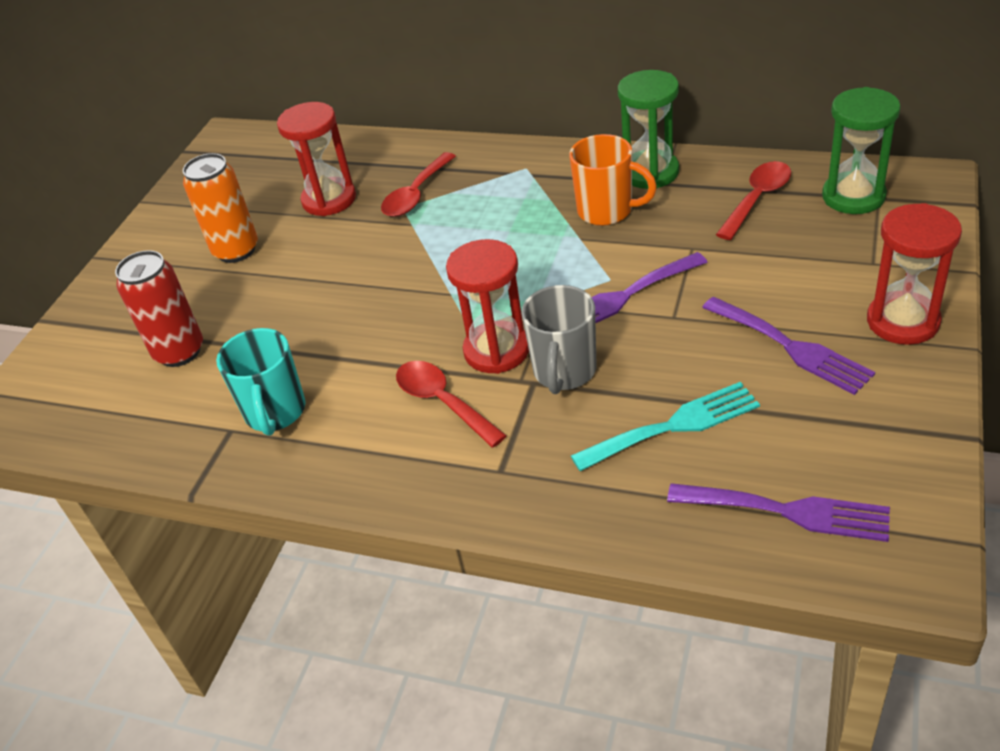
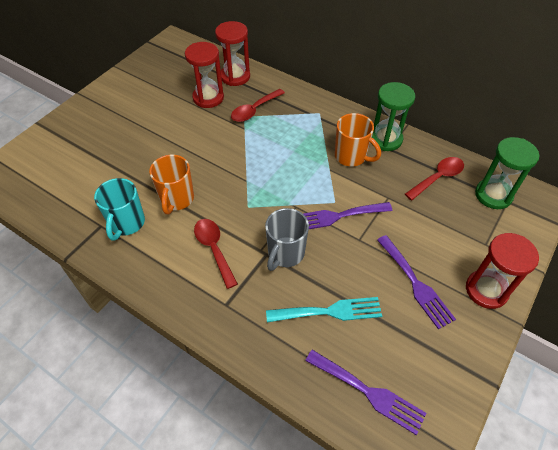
camera: 10 degrees right, 10 degrees up
(179, 352) = (95, 167): red can -> none
(236, 250) = (148, 113): orange can -> none
(345, 354) = (177, 199): none -> orange mug
(496, 350) = (255, 226): red hourglass -> red hourglass (235, 76)

